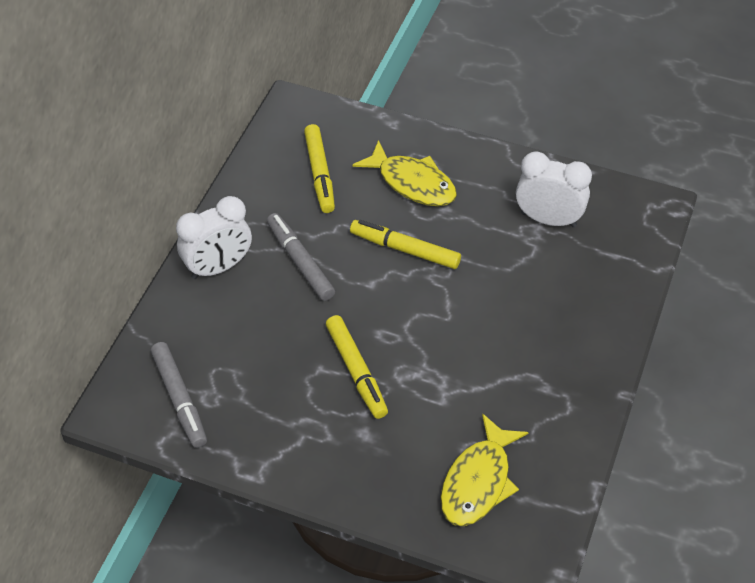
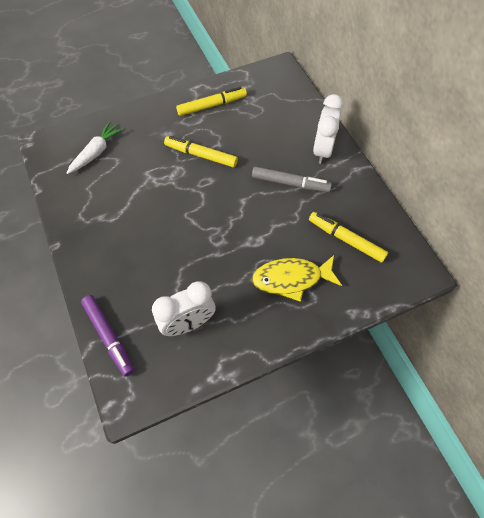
camera: 135 degrees right, 10 degrees up
(179, 399) = (260, 90): grey marker -> none
(405, 249) = (248, 233): yellow marker -> yellow marker (212, 105)
(478, 482) = (96, 152): yellow fish -> white carrot
(634, 263) = (109, 336): none -> purple marker

